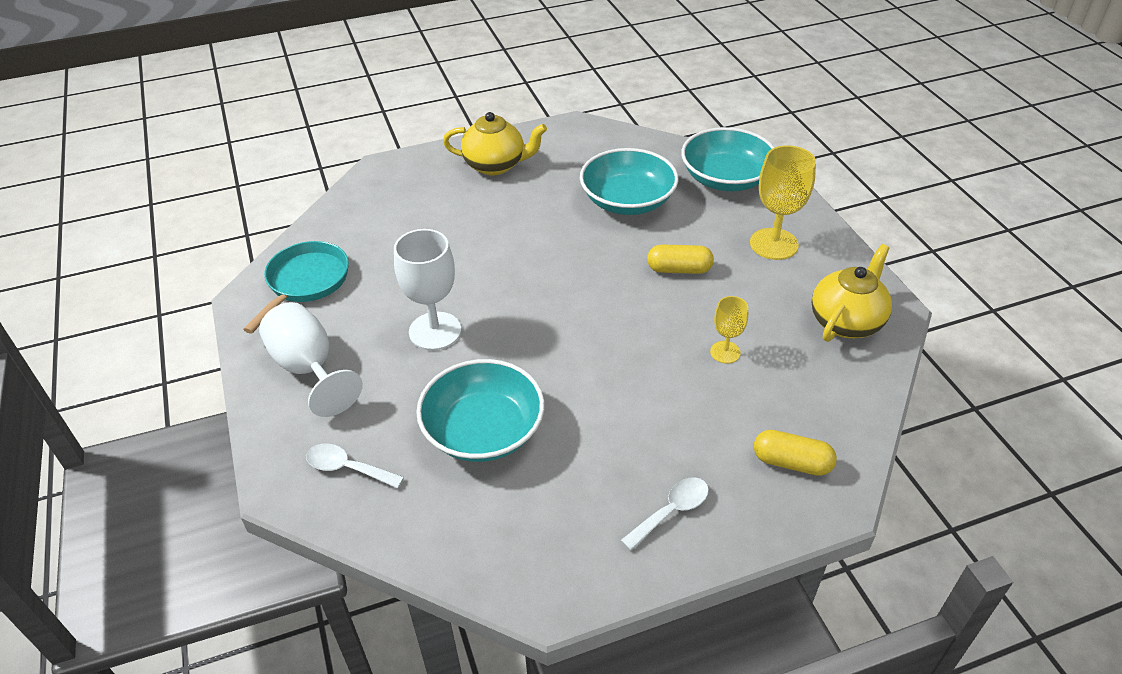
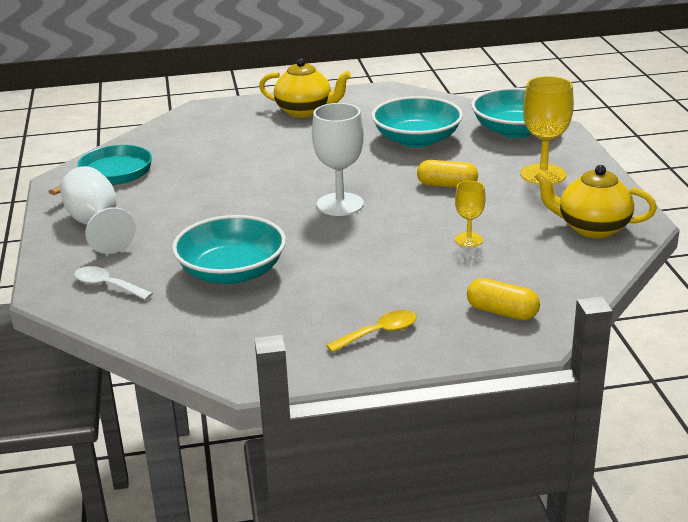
camera: 10 degrees right, 15 degrees down
(435, 331) = (212, 210): white goblet -> white goblet (340, 204)
(671, 511) = (379, 333): white spoon -> yellow spoon
(846, 321) = (592, 228): yellow teapot -> yellow teapot turned 120 degrees counterclockwise

